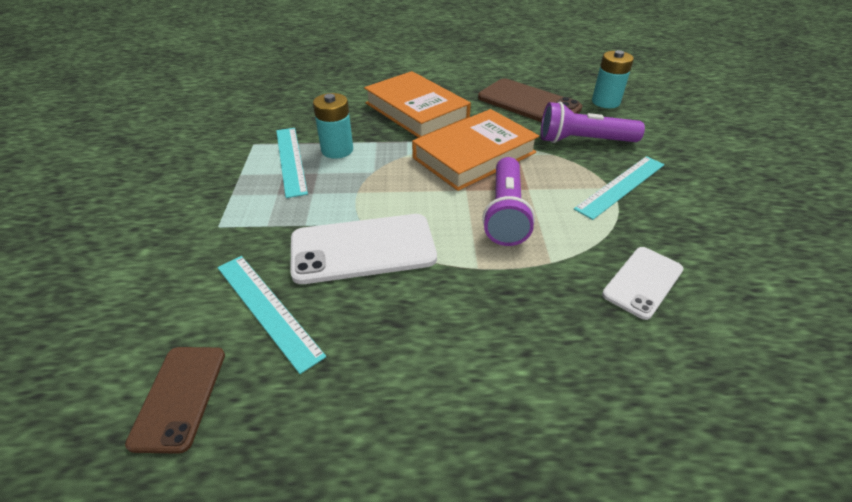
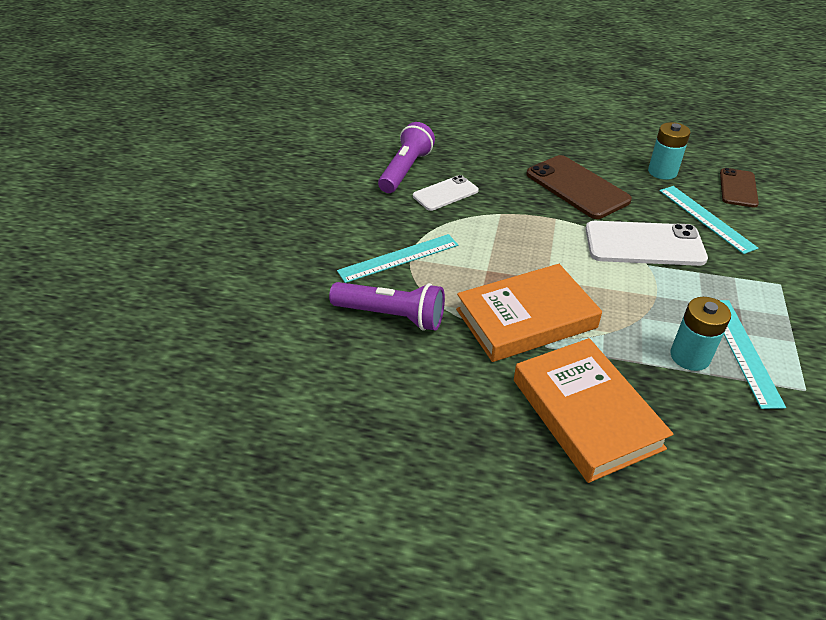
camera: 165 degrees left, 0 degrees up
(505, 213) = (518, 252): purple flashlight -> purple flashlight (405, 170)
(528, 103) = (416, 397): brown phone -> brown phone (577, 187)
(605, 102) = (307, 377): turquoise battery -> turquoise battery (662, 172)

